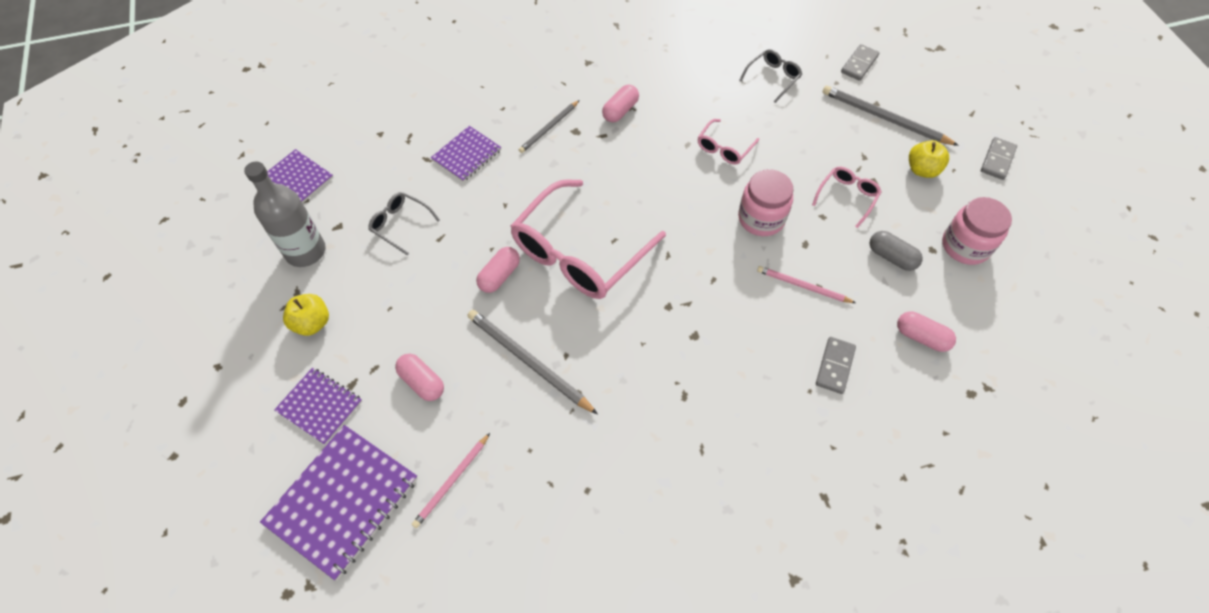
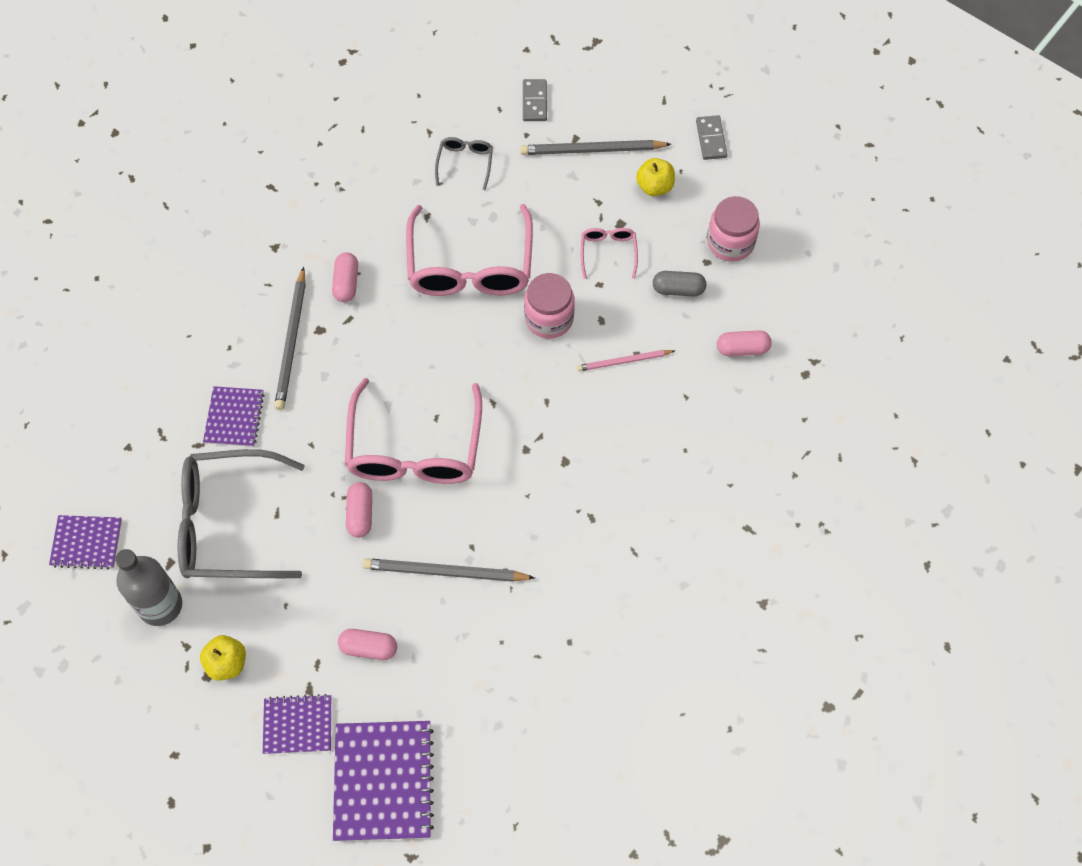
camera: 35 degrees left, 5 degrees up
(400, 224) = (228, 524): grey glasses -> grey glasses, size x2.20
(451, 481) = (458, 707): pink pencil -> none
(549, 128) = (291, 342): grey pencil -> grey pencil, size x1.61
(724, 148) = (470, 266): pink glasses -> pink glasses, size x2.20
(834, 366) = (691, 417): grey domino -> none

